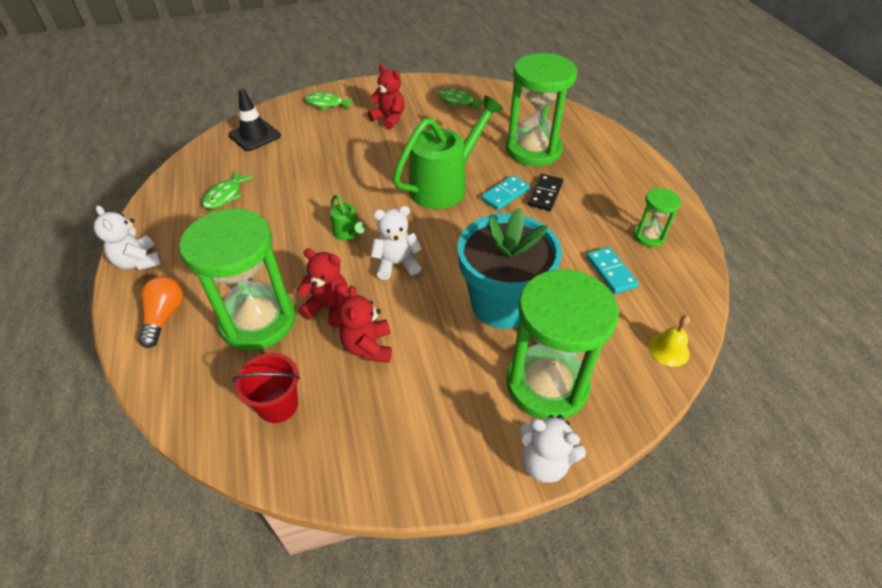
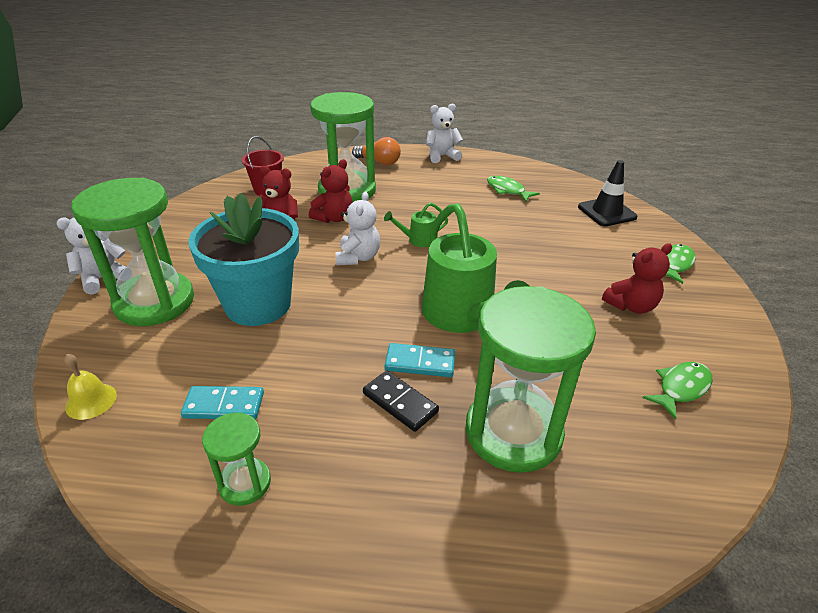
camera: 110 degrees right, 10 degrees down
(505, 194) = (420, 362): turquoise domino -> turquoise domino turned 60 degrees counterclockwise

